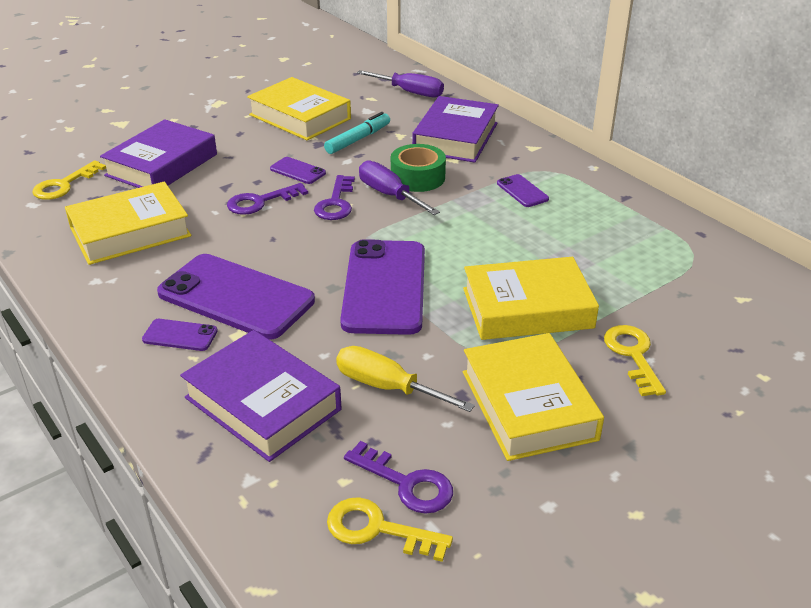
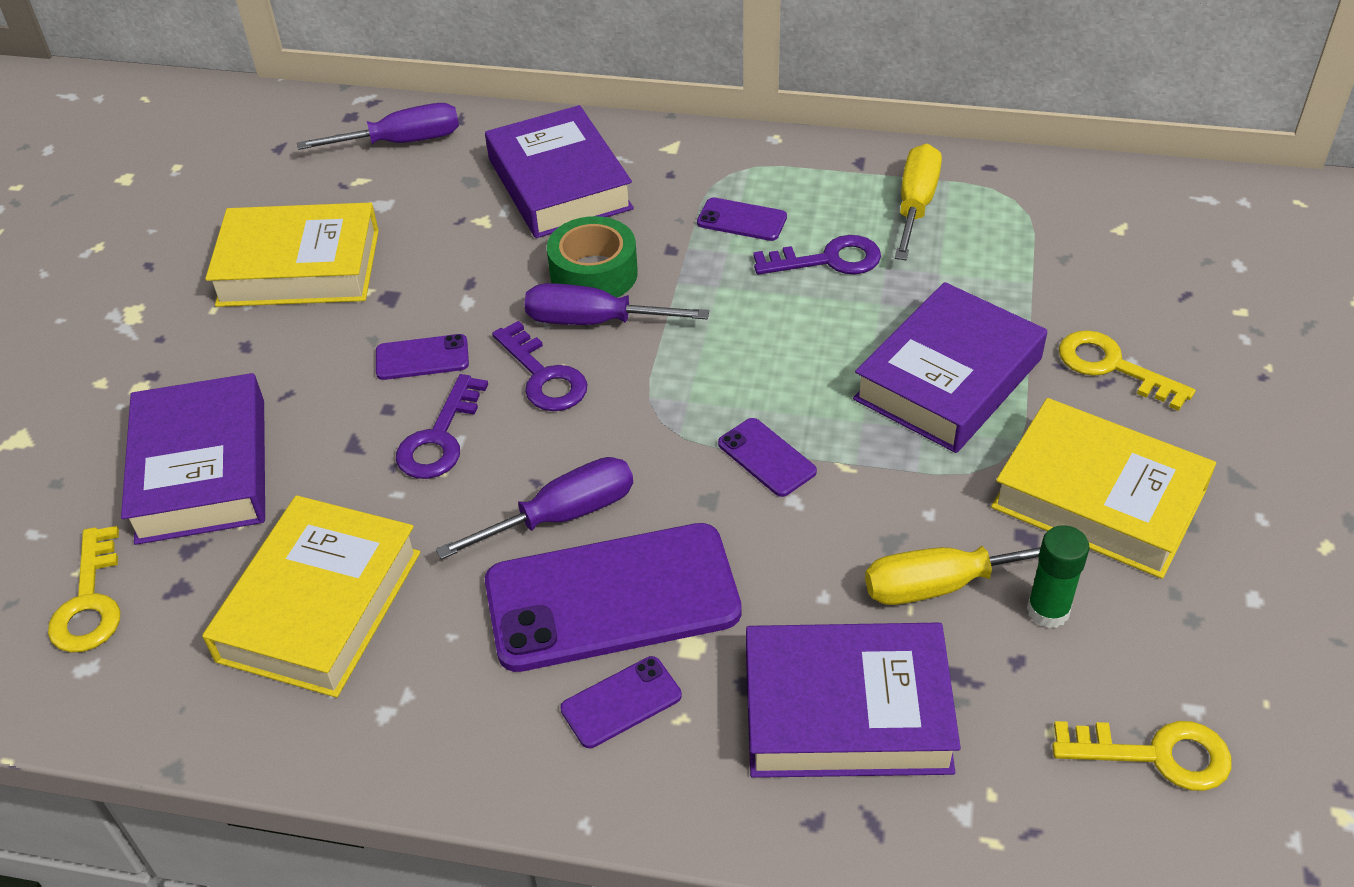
camera: 40 degrees left, 10 degrees up
(263, 256) = (562, 516): none -> purple screwdriver
(358, 139) = (435, 259): turquoise marker -> none
(378, 529) = (1155, 755): yellow key -> yellow key turned 150 degrees counterclockwise
(384, 287) = (766, 458): purple phone -> purple phone, size x0.44
(406, 483) = (1111, 682): purple key -> purple key (828, 260)
(422, 432) = (1048, 611): none -> green glue stick
(527, 308) = (948, 379): yellow book -> purple book
(628, 229) = (916, 205): none -> yellow screwdriver

